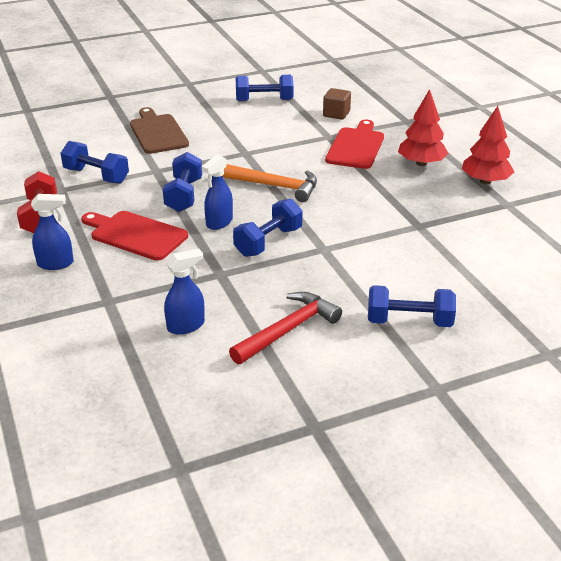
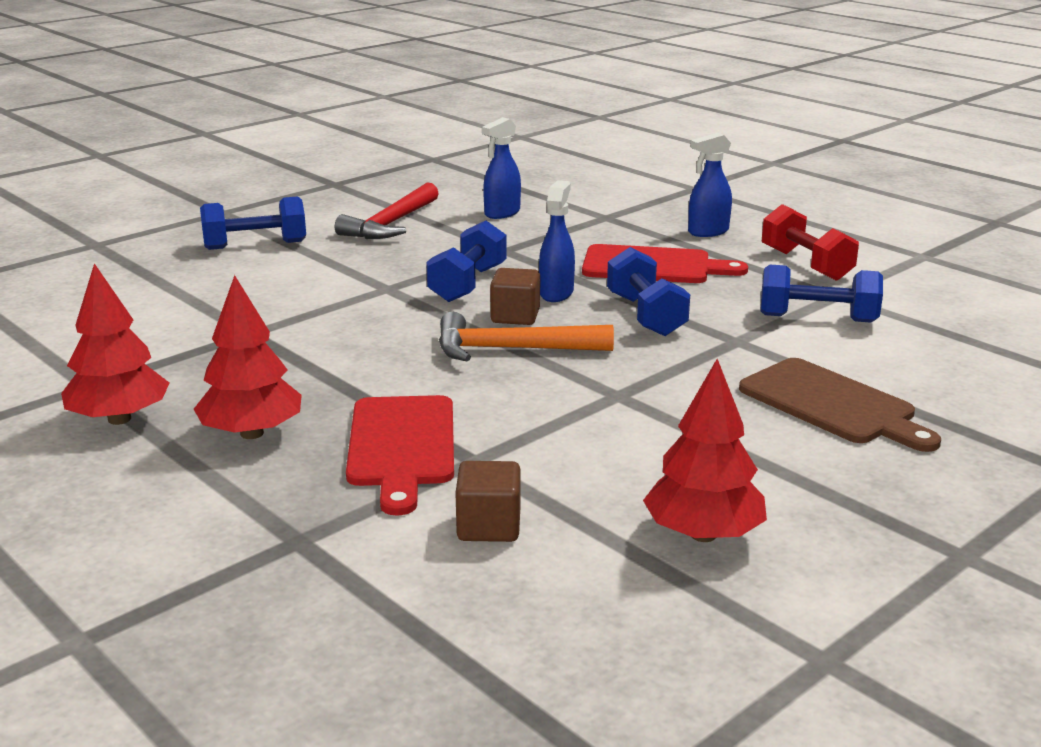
camera: 160 degrees right, 10 degrees down
(258, 208) = (515, 316): none -> brown cube
(264, 100) = (703, 534): blue dumbbell -> red tree

